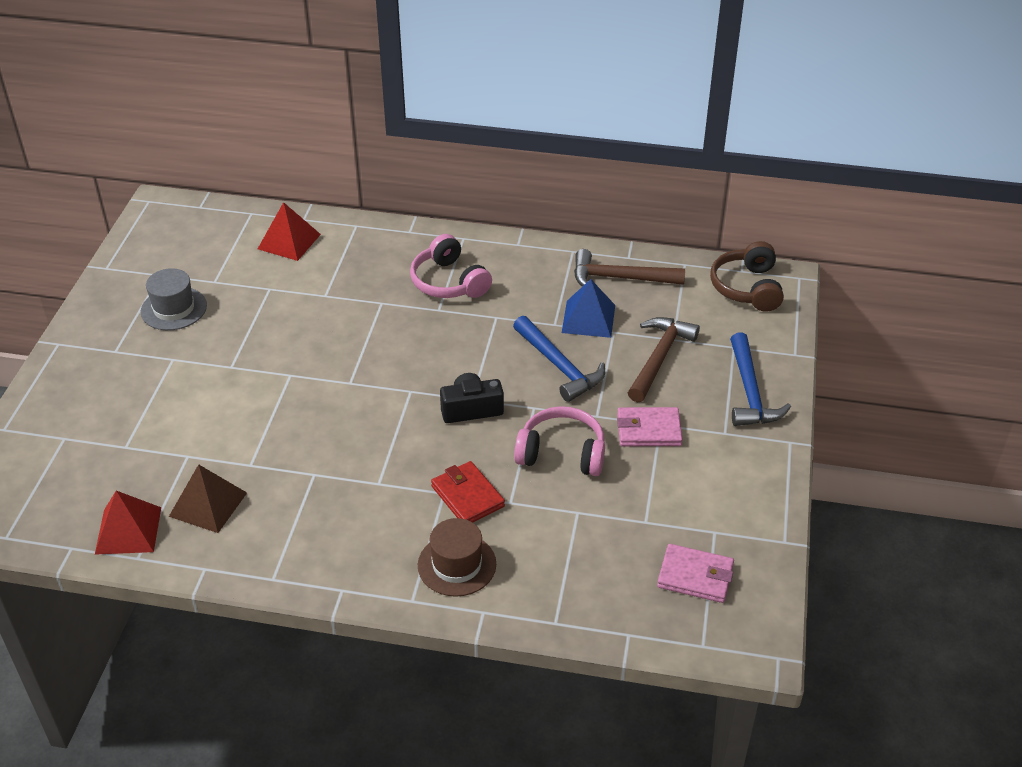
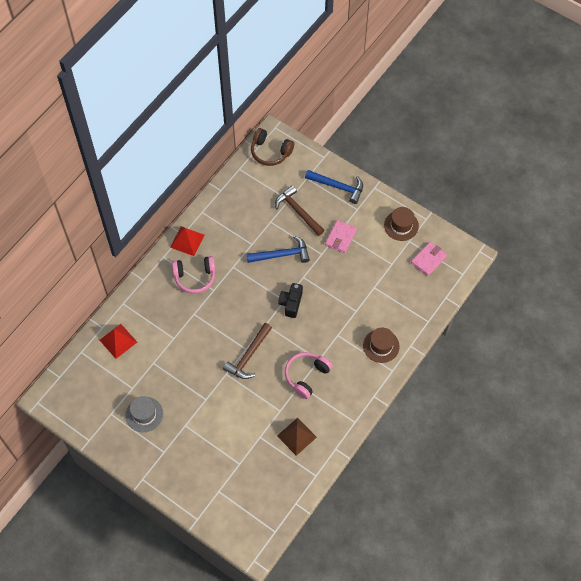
camera: 65 degrees left, 20 degrees up
(128, 530) = (296, 475): red pyramid -> red pyramid (187, 241)
(467, 496) = (344, 326): red wallet -> none
(562, 453) = (337, 278): pink headphones -> pink headphones (306, 376)
(588, 319) = (256, 228): blue pyramid -> none
(620, 278) = (234, 201): brown hammer -> brown hammer (249, 355)
(739, 508) = (401, 225): none -> brown hat

